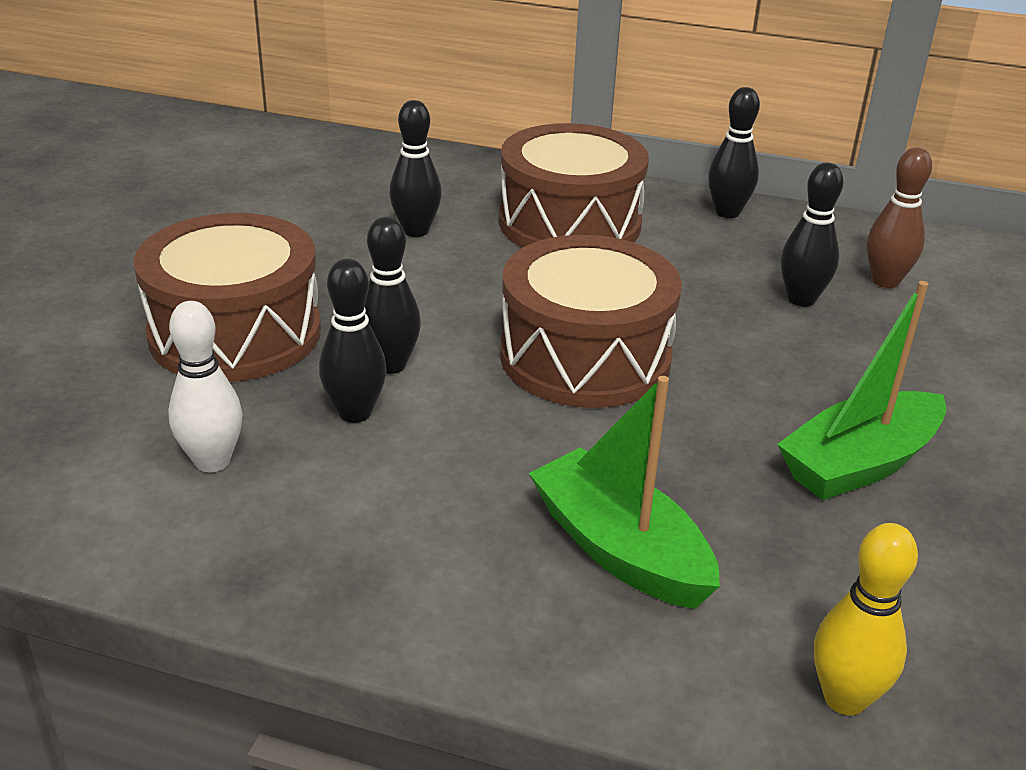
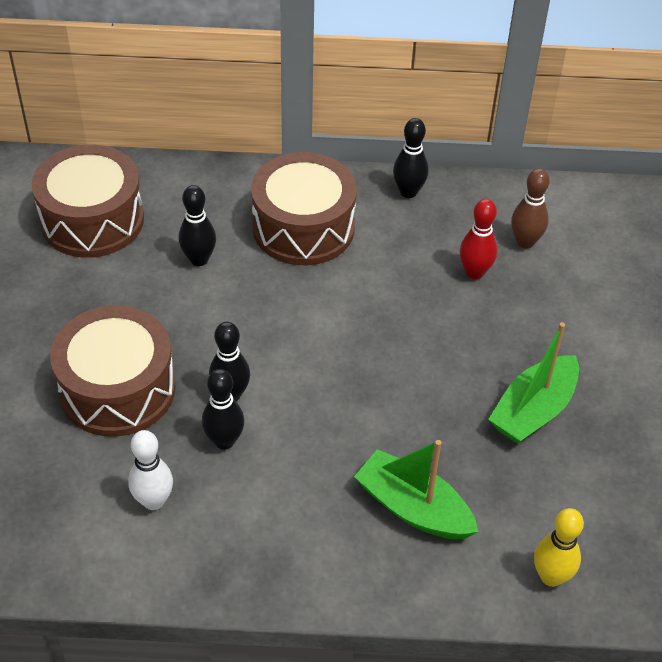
camera: 15 degrees left, 15 degrees up
(585, 357) = (351, 358): brown drum -> brown drum (92, 220)
(801, 299) = (474, 272): black bowling pin -> red bowling pin

